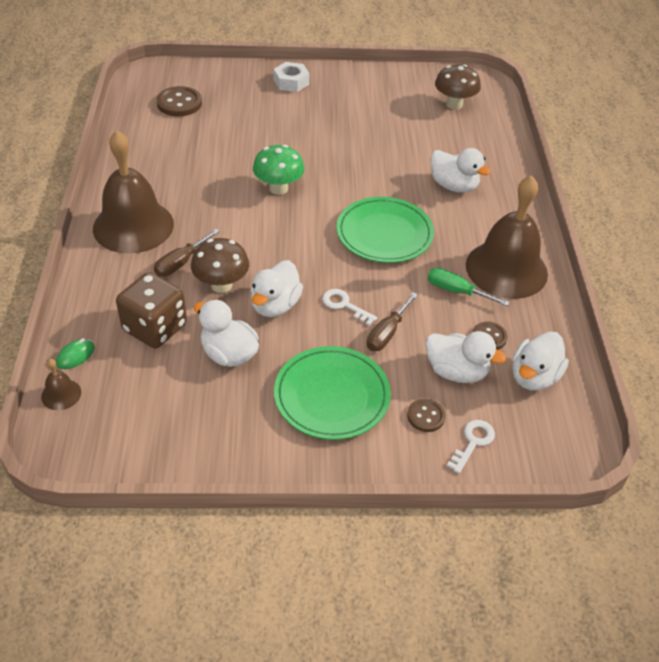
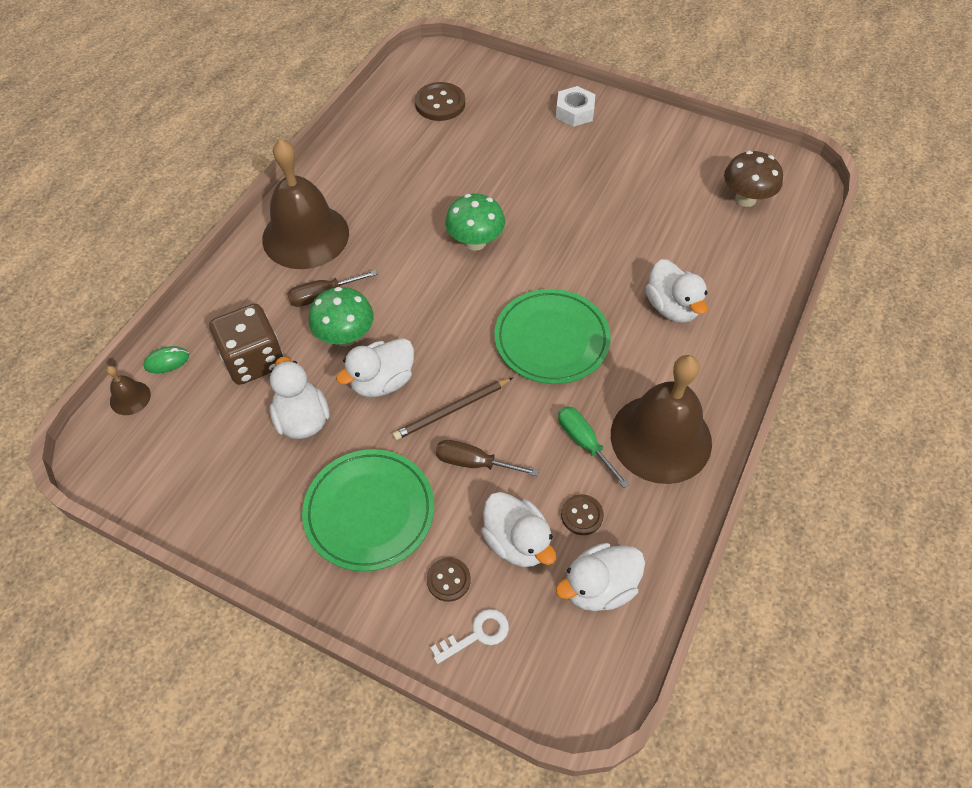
camera: 30 degrees right, 10 degrees up
(221, 285) = (345, 336): brown mushroom -> green mushroom
(344, 305) = (452, 410): white key -> brown pencil
(387, 333) = (473, 462): brown screwdriver -> brown screwdriver turned 45 degrees clockwise

